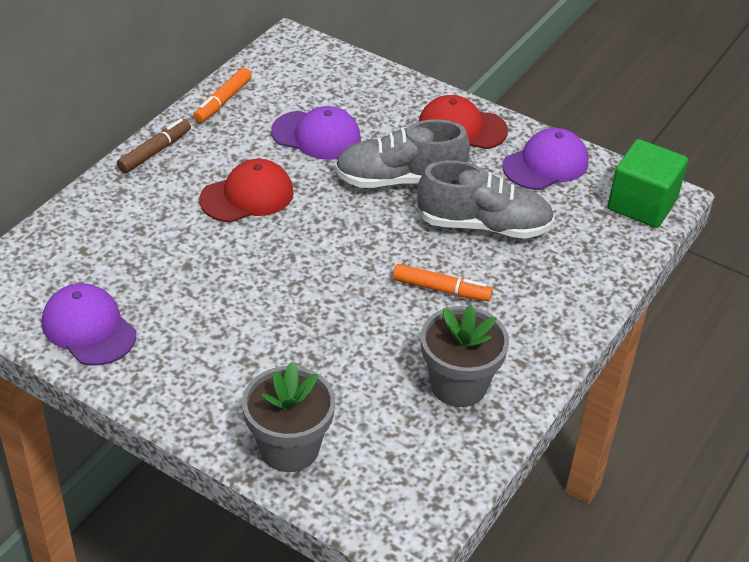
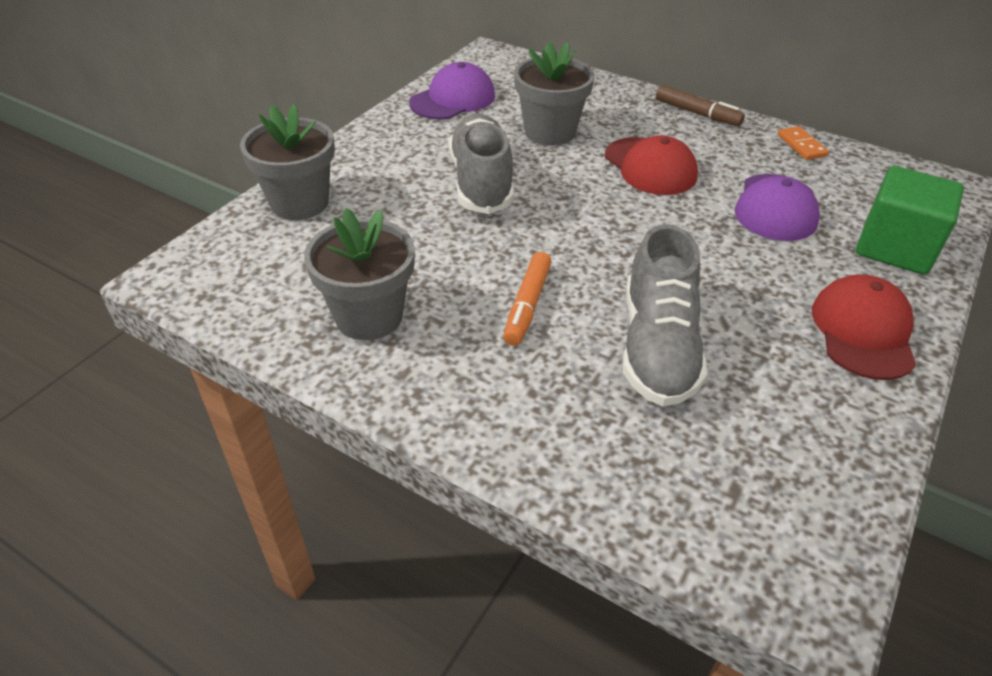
camera: 90 degrees right, 0 degrees up
(175, 256) = (550, 132): none -> grey flower pot
(223, 101) = (801, 145): orange marker -> orange domino
(399, 179) = (722, 272): grey shoe -> grey shoe (481, 182)
(546, 164) = (825, 423): purple cap -> none
(642, 204) = (775, 553): green cube -> green cube (895, 247)

